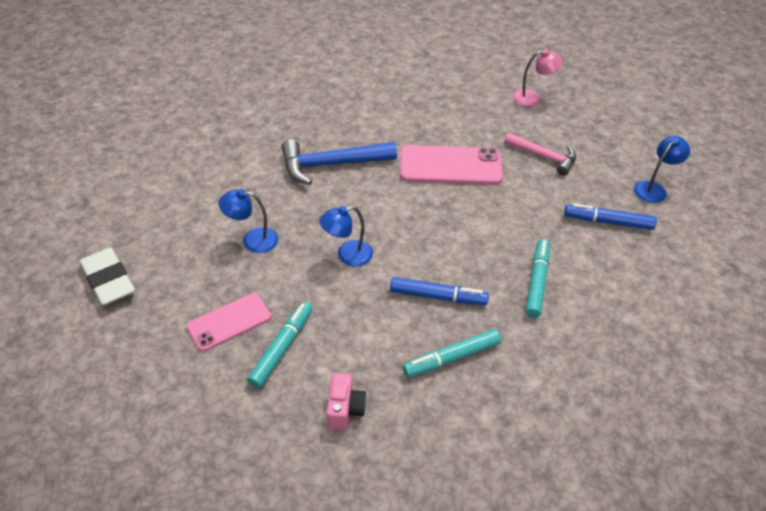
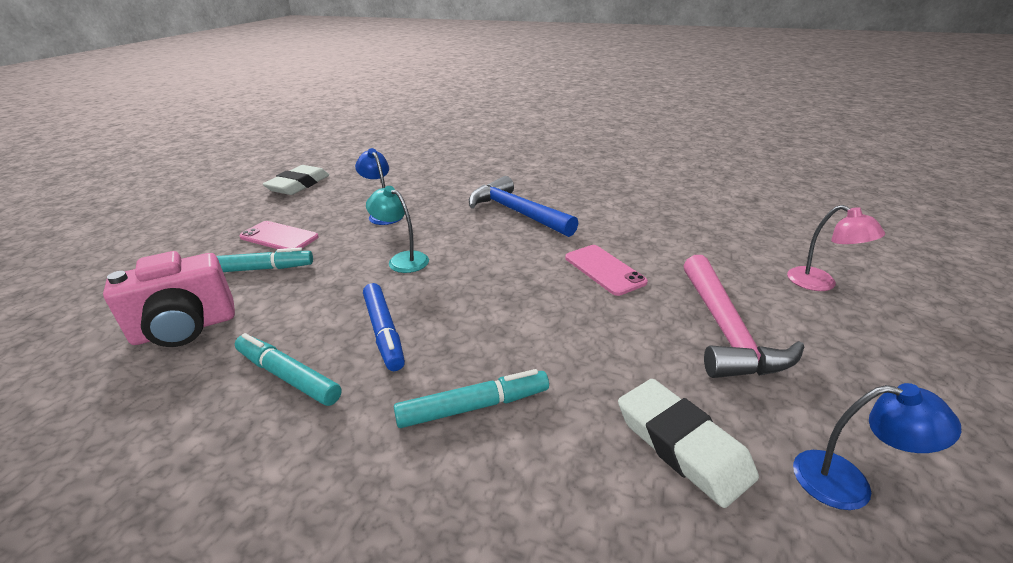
camera: 60 degrees right, 15 degrees down
(345, 410) = (185, 329): pink camera -> pink camera, size x1.74
(347, 255) = (402, 259): blue lamp -> turquoise lamp
(450, 166) = (604, 270): pink phone -> pink phone, size x0.63
(544, 157) = (725, 330): pink hammer -> pink hammer, size x1.50
(608, 222) = (682, 445): blue marker -> white eraser

